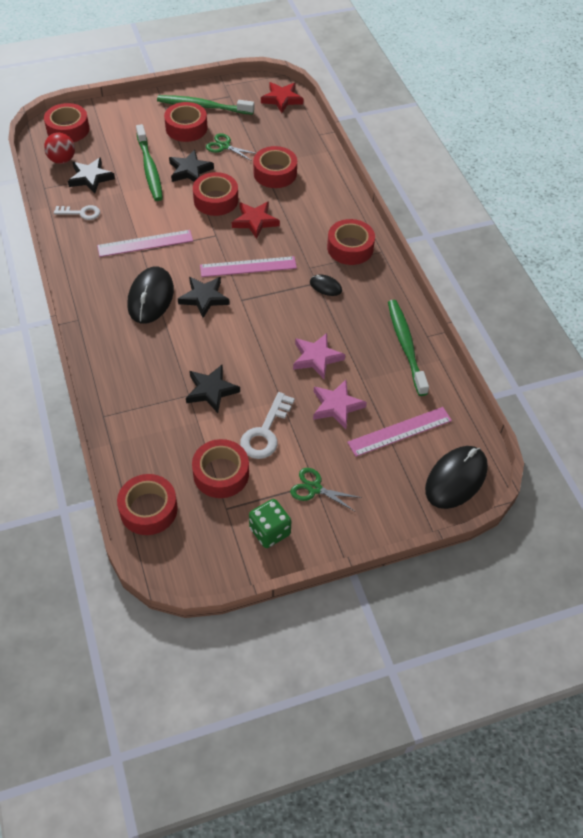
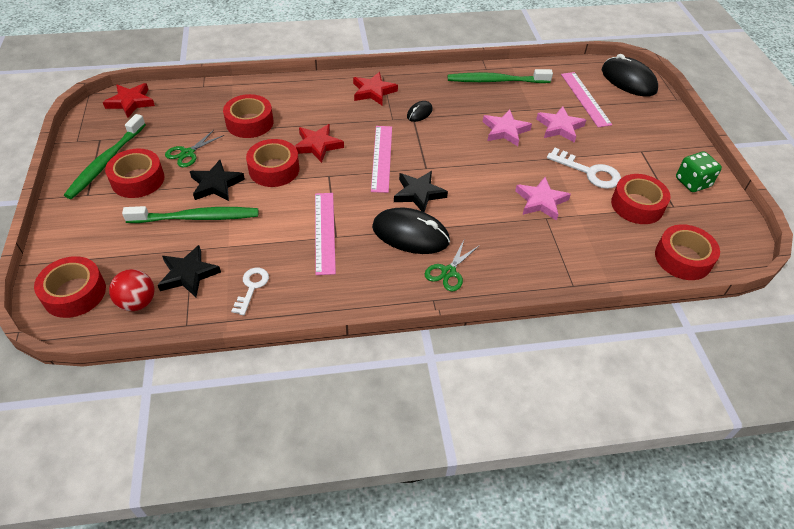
camera: 80 degrees left, 5 degrees down
(211, 390) = (541, 201): black star -> pink star
(314, 488) = (646, 152): green scissors -> green scissors (448, 272)
(350, 248) = (373, 91): red tape -> red star

